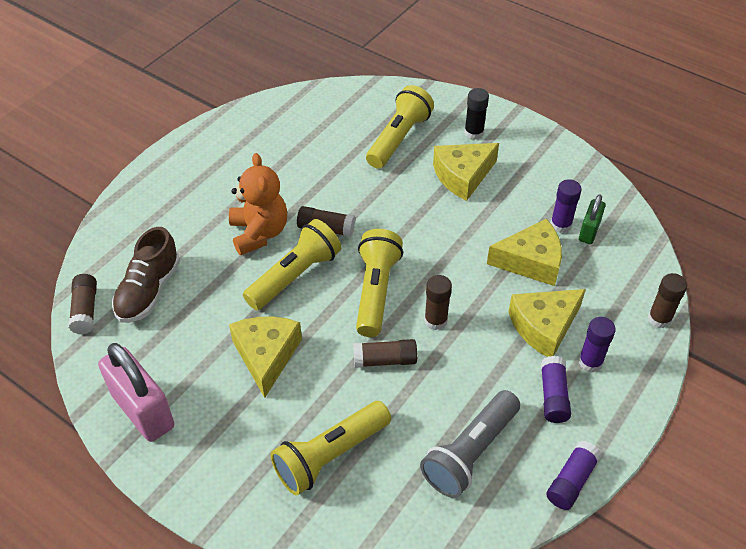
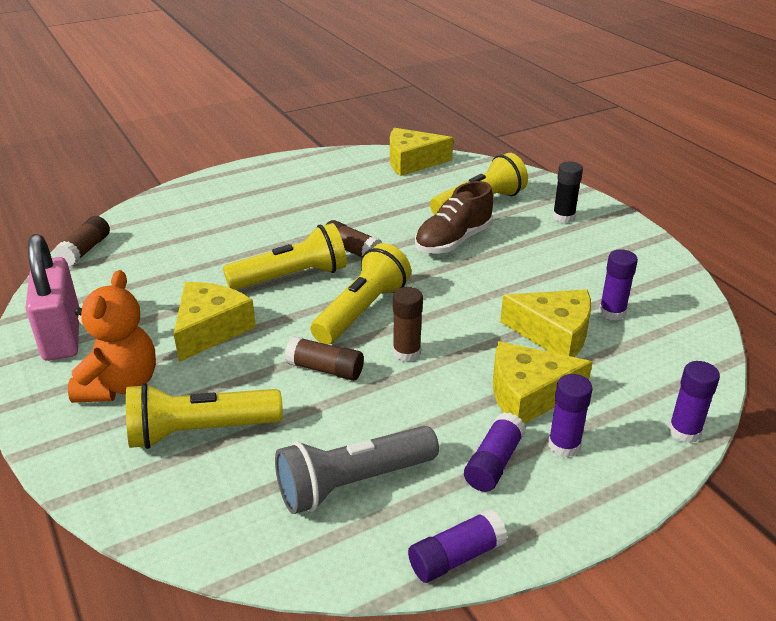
camera: 25 degrees right, 15 degrees down
(149, 291) = (150, 252): brown shoe -> brown shoe (453, 241)
(259, 233) = (285, 238): orange teddy bear -> orange teddy bear (120, 385)
(462, 176) = (526, 246): yellow cheese -> yellow cheese (412, 162)
(589, 231) = (643, 327): green padlock -> none
(659, 319) = (684, 431): brown glue stick -> purple glue stick

